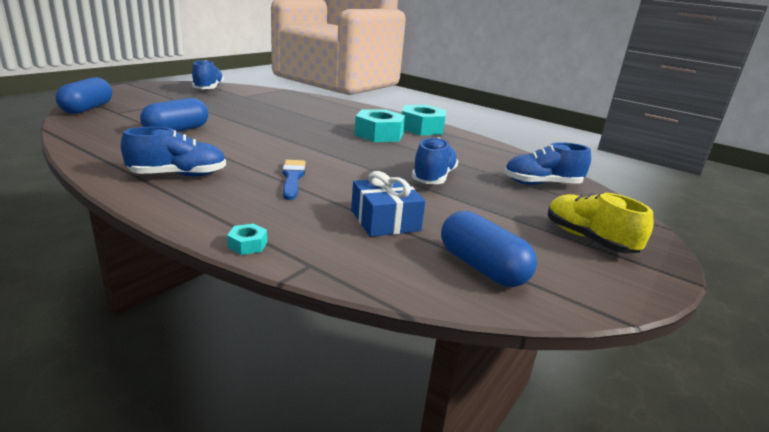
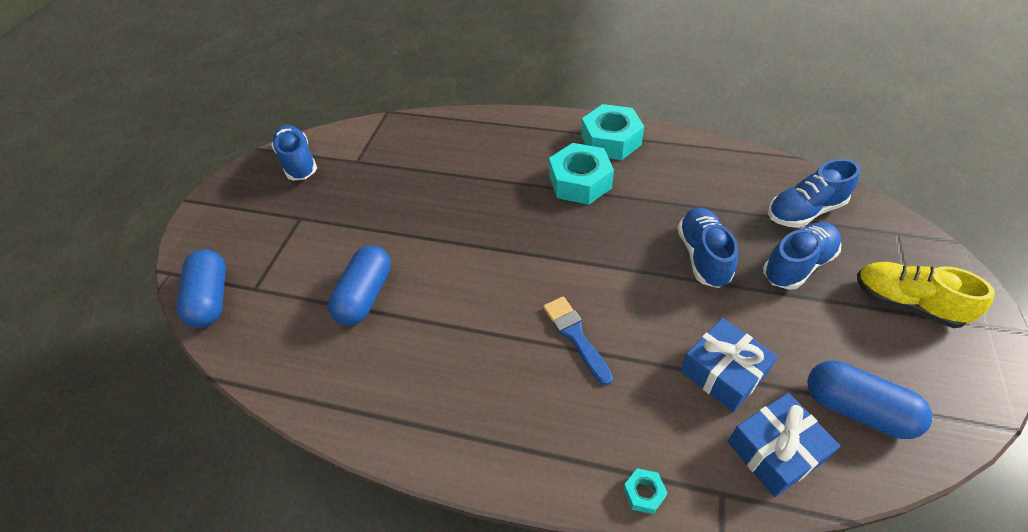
camera: 15 degrees left, 25 degrees up
(178, 175) = (462, 398): blue shoe -> blue shoe (797, 265)
(382, 262) = (775, 451): none -> blue gift

